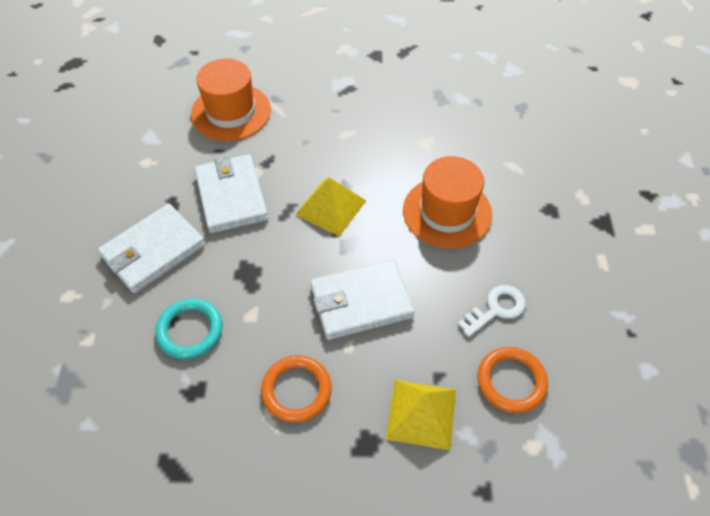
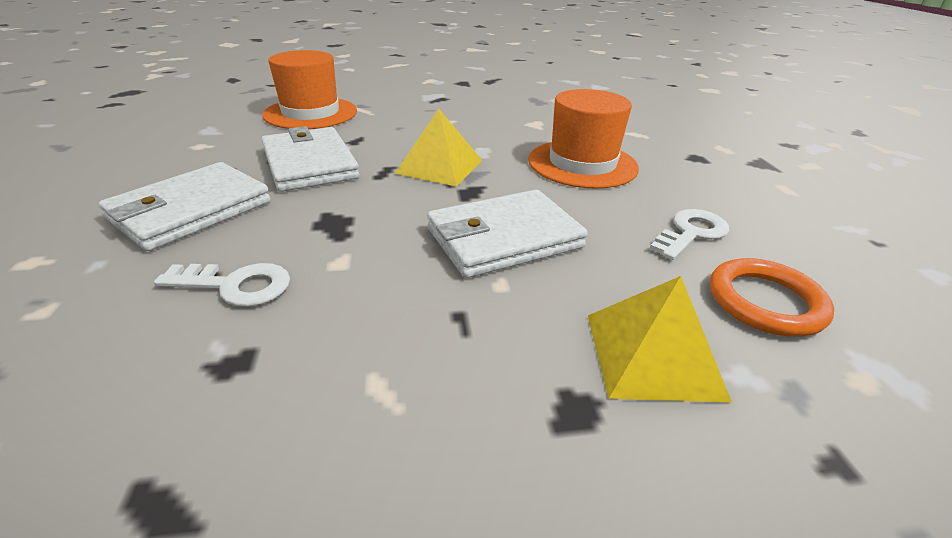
camera: 10 degrees left, 20 degrees down
(190, 330) = (235, 285): turquoise ring -> white key
(296, 390) = (426, 344): orange ring -> none

